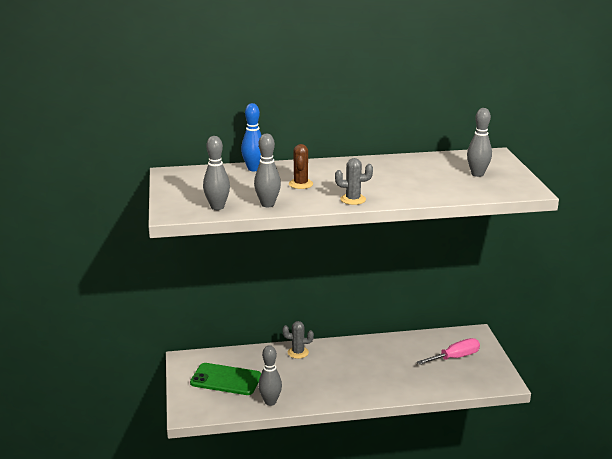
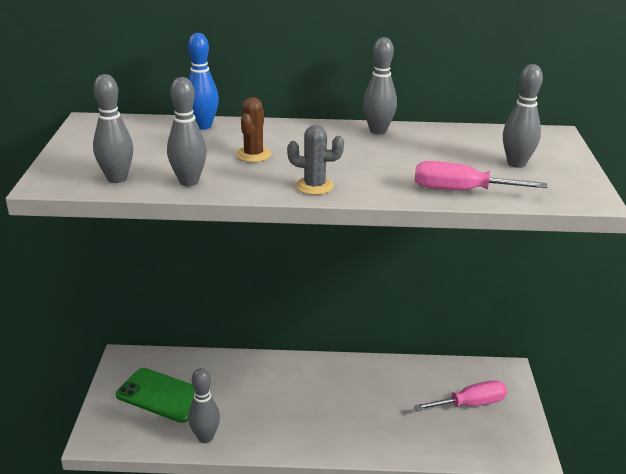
camera: 10 degrees right, 5 degrees up
(298, 352) = (266, 368): grey cactus -> none
(377, 161) = (378, 131): none -> grey bowling pin
(448, 193) = (460, 190): none -> pink screwdriver

